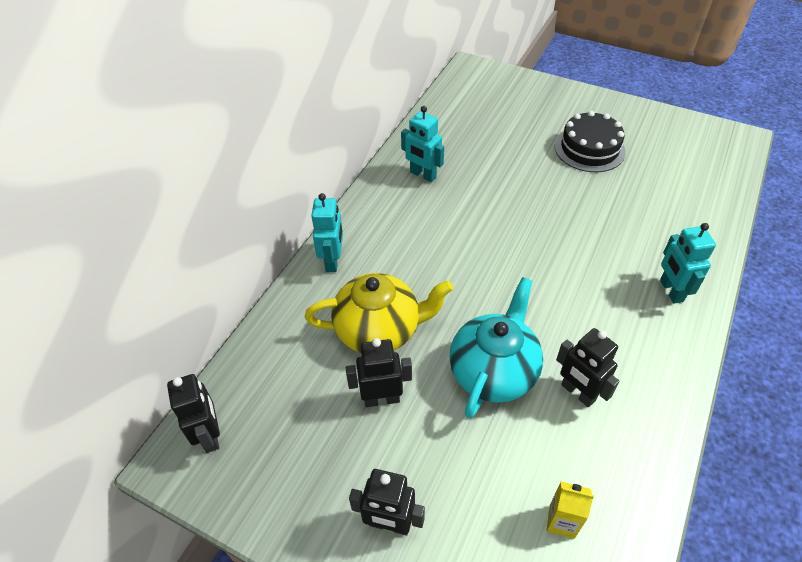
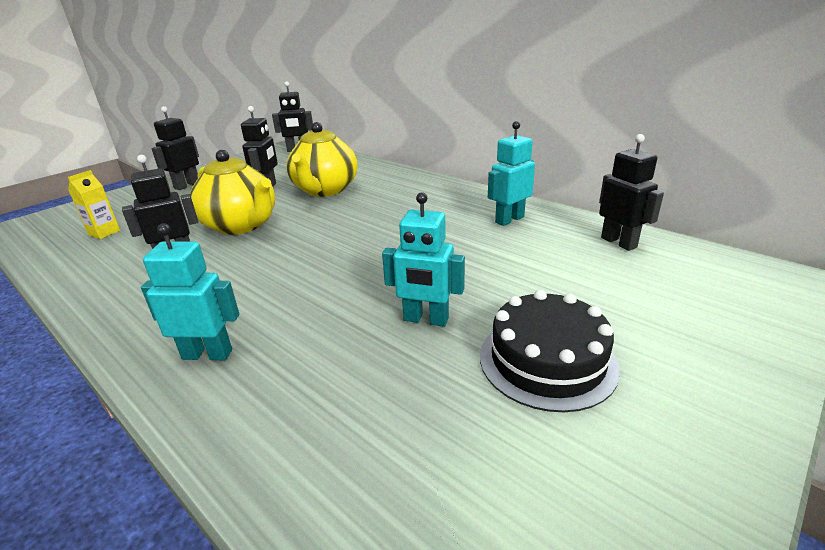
camera: 105 degrees right, 20 degrees down
(333, 261) = (408, 178): turquoise robot -> turquoise robot (426, 320)
(446, 122) = (619, 242): none -> black robot
(493, 371) = (241, 225): turquoise teapot -> yellow teapot

